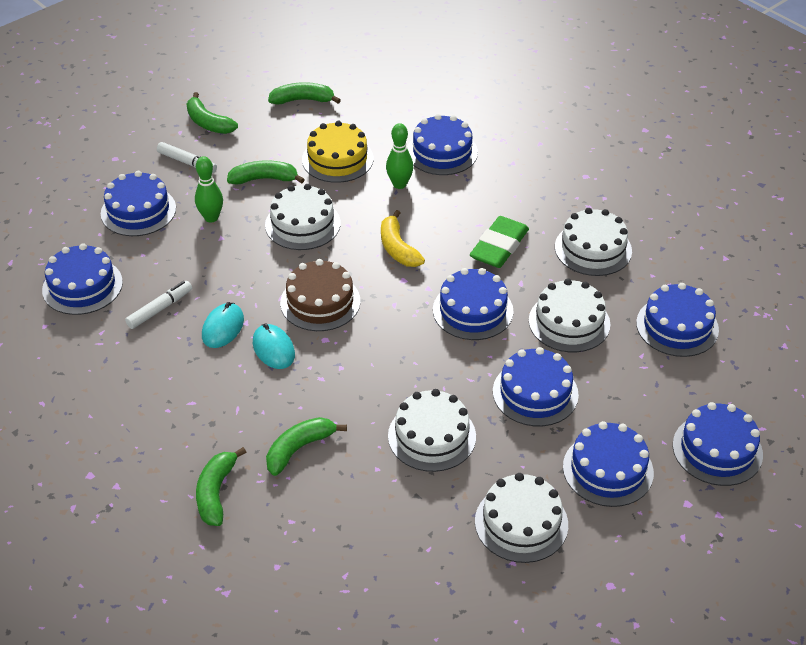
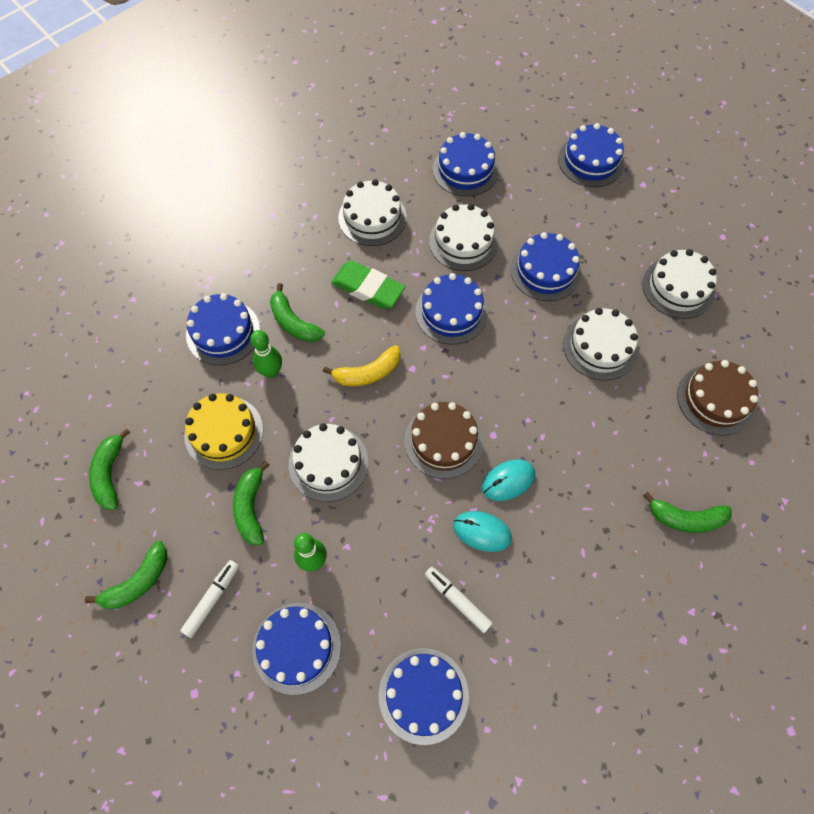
camera: 90 degrees left, 20 degrees up
(299, 449) = (627, 451): green banana -> green banana (293, 322)
(360, 541) = (715, 399): none -> brown cake
(608, 469) = (619, 228): blue cake -> none

